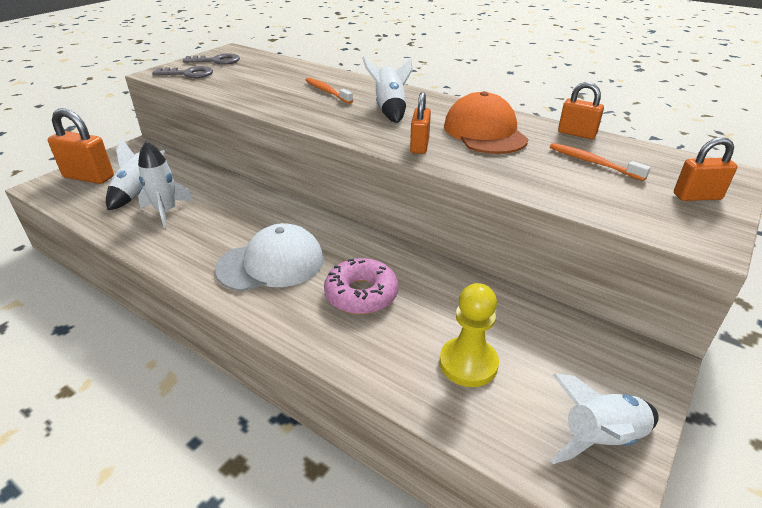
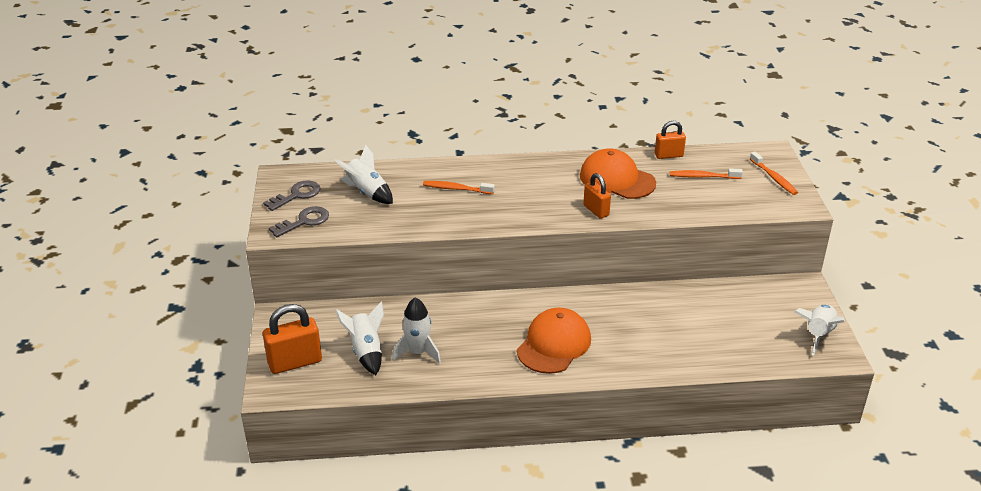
camera: 40 degrees left, 0 degrees up
(271, 264) = (554, 344): white cap -> orange cap
(361, 294) = (633, 331): pink donut -> none
(390, 110) = (530, 186): white rocket -> white rocket (367, 192)
(468, 363) = (731, 335): yellow pawn -> none
(697, 196) = (774, 178): orange padlock -> orange toothbrush

